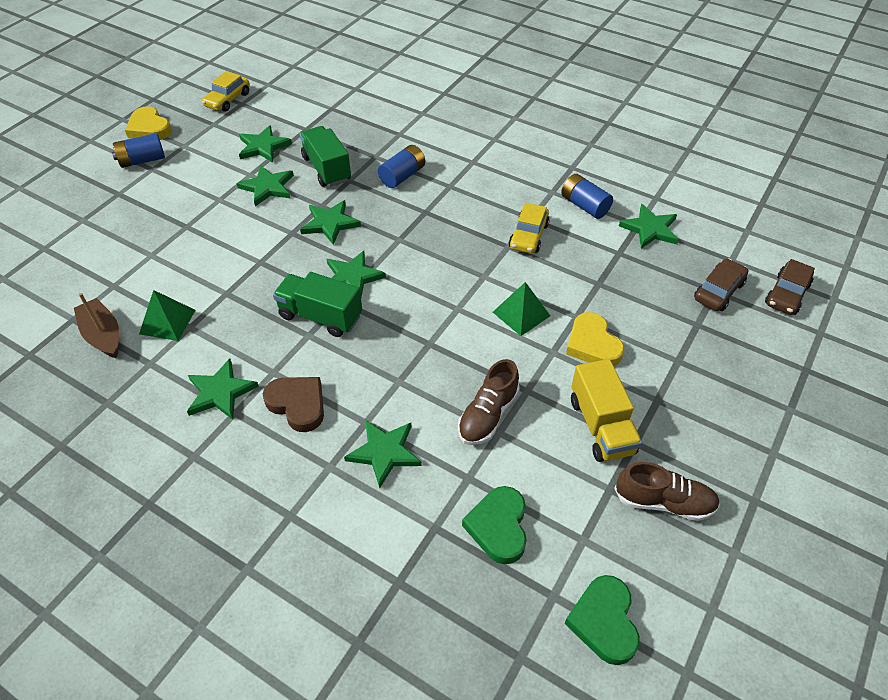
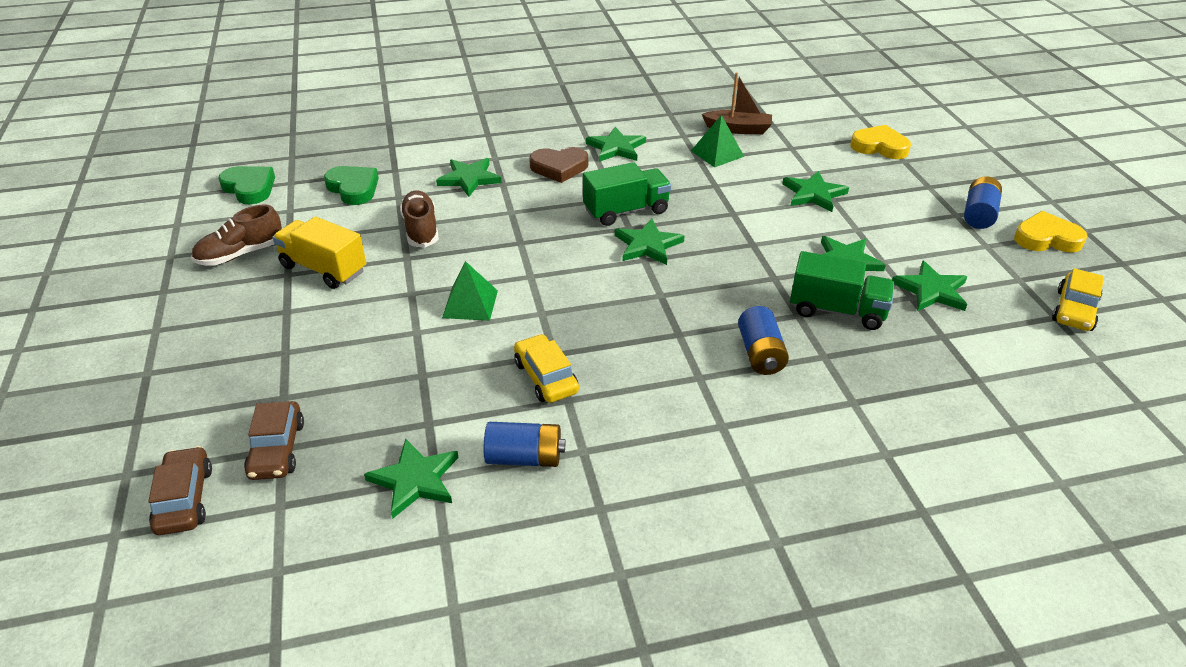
camera: 135 degrees right, 10 degrees down
(228, 100) = (1074, 310): yellow car -> yellow car turned 135 degrees counterclockwise
(330, 224) = (738, 269): green star -> green star (813, 194)
(592, 344) = (380, 318): yellow heart -> yellow heart (879, 147)

